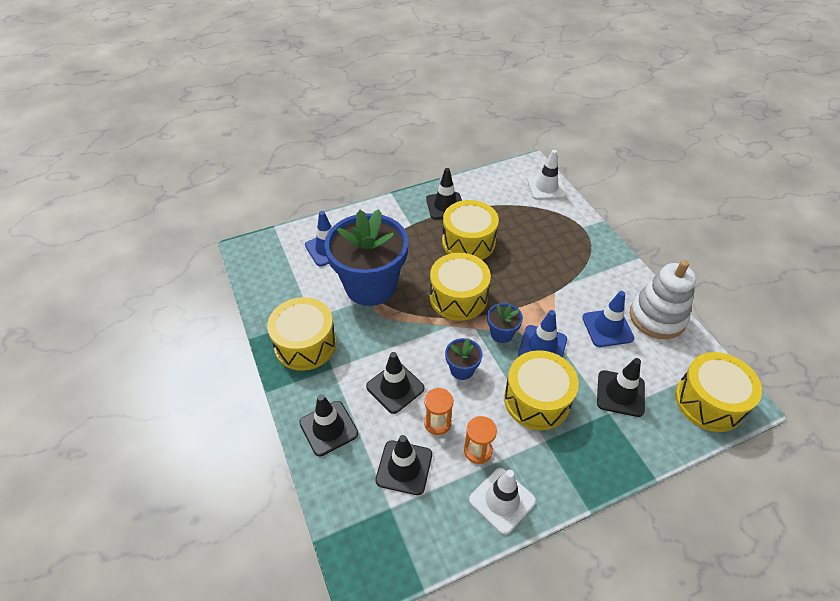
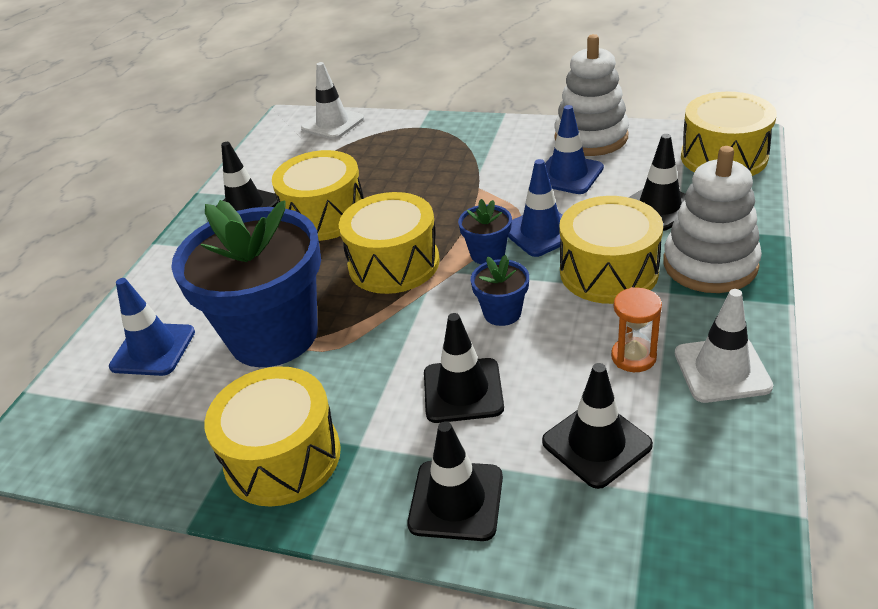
camera: 45 degrees left, 10 degrees down
(437, 423) = (558, 375): orange hourglass -> none
(588, 449) = (710, 264): none -> white stacking toy

